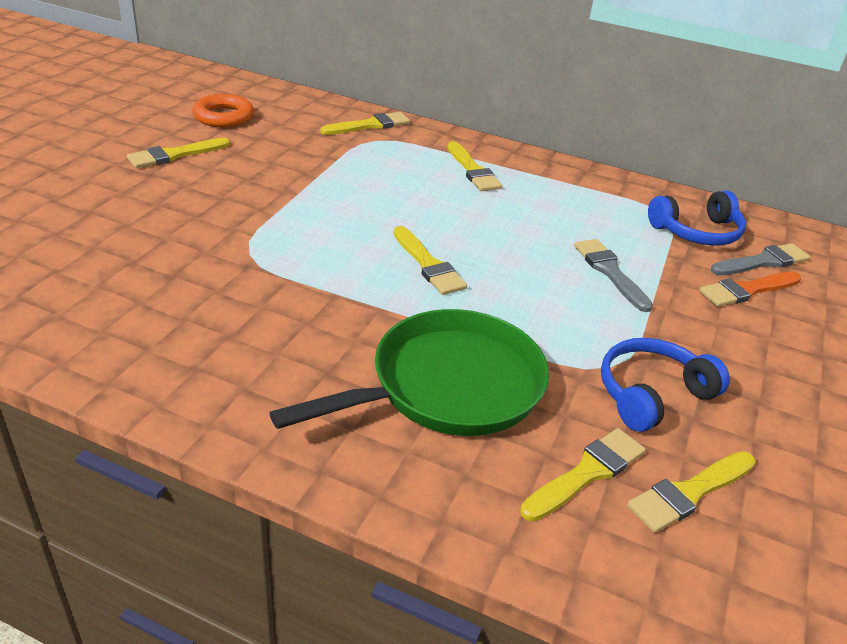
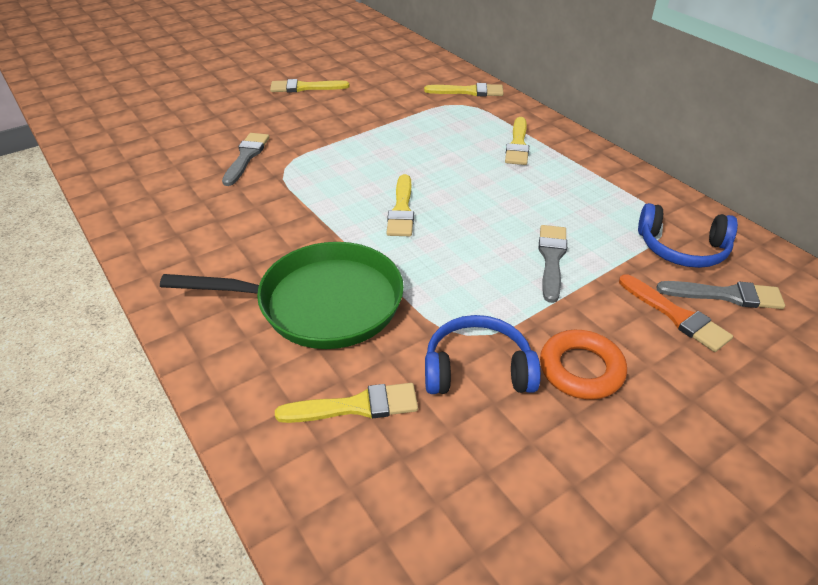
camera: 35 degrees right, 5 degrees up
(187, 252) = (246, 157): none -> grey brush
(223, 116) = (365, 66): orange ring -> orange ring (581, 369)
(689, 493) = (422, 457): yellow brush -> none
(747, 290) = (676, 315): orange brush -> orange brush turned 135 degrees counterclockwise

